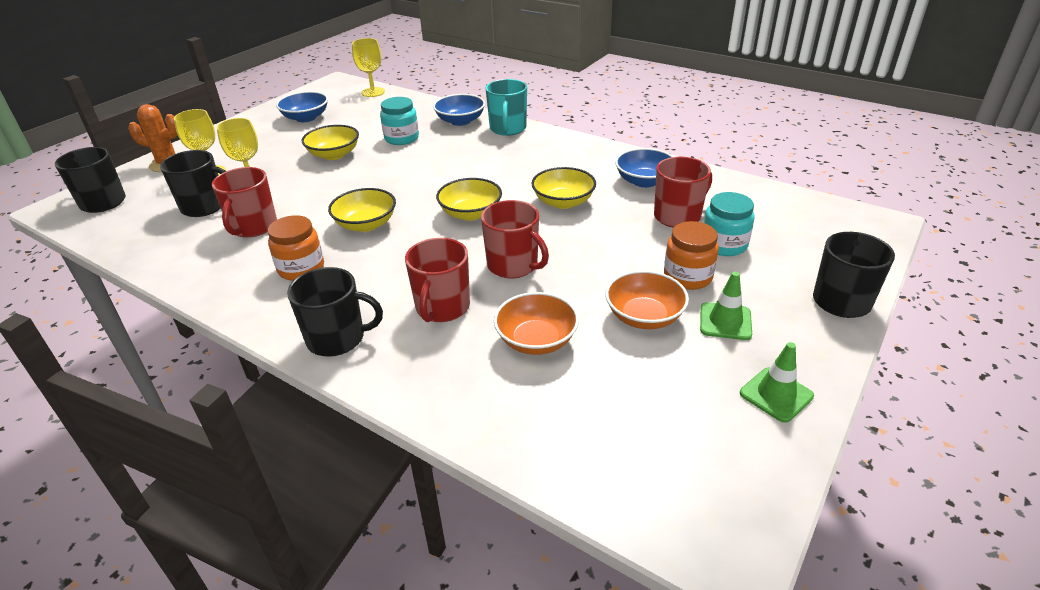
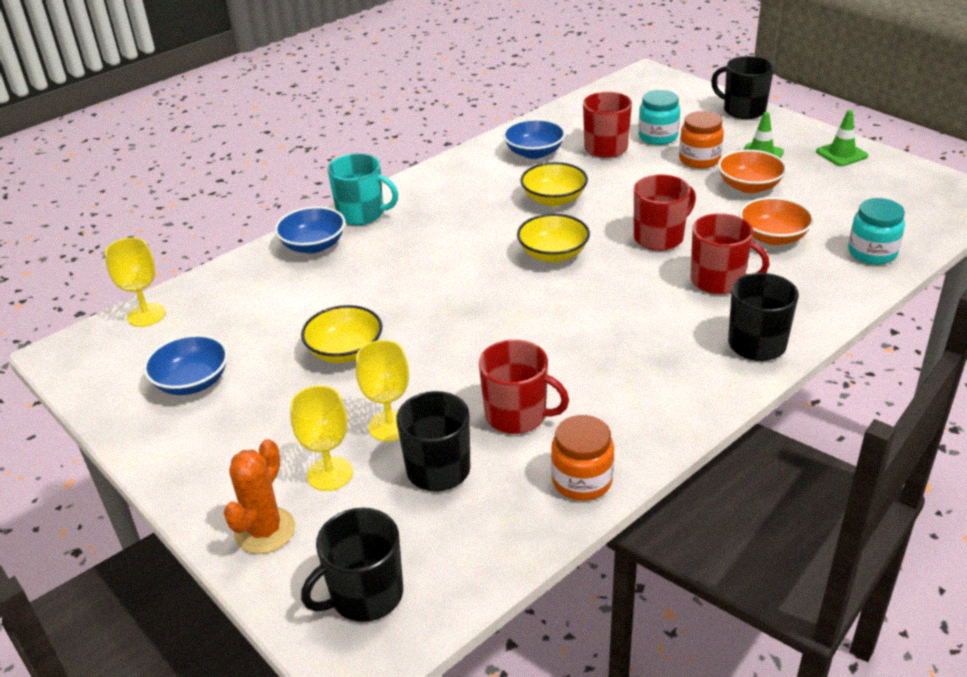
camera: 75 degrees left, 0 degrees up
(301, 268) = (626, 371): orange jar -> orange jar (582, 480)
(366, 224) = (547, 324): yellow bowl -> none
(401, 138) = (333, 293): turquoise jar -> turquoise jar (872, 253)

